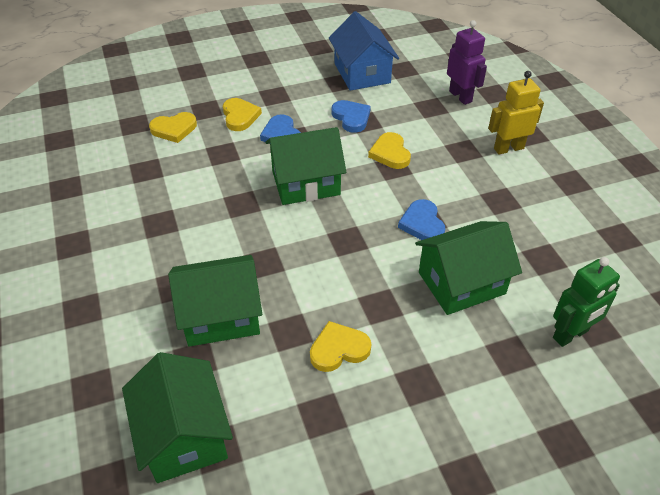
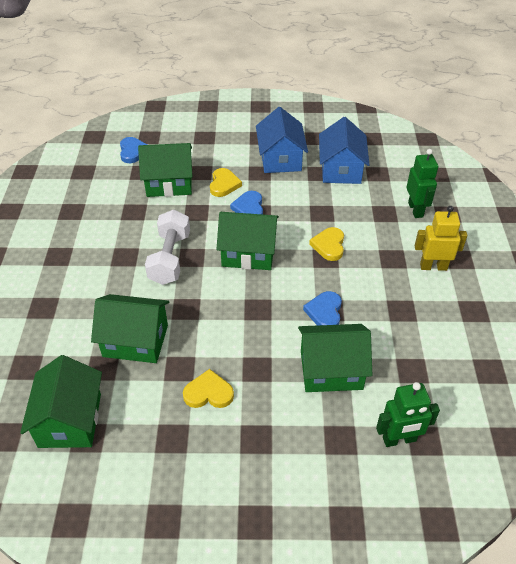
camera: 20 degrees right, 0 degrees up
(174, 129) = (169, 183): yellow heart -> green house
(217, 211) = (170, 258): none -> white dumbbell
(290, 76) = (280, 159): none -> blue house
(351, 118) = (312, 207): blue heart -> blue heart (133, 152)
(460, 96) = (416, 210): purple robot -> green robot

